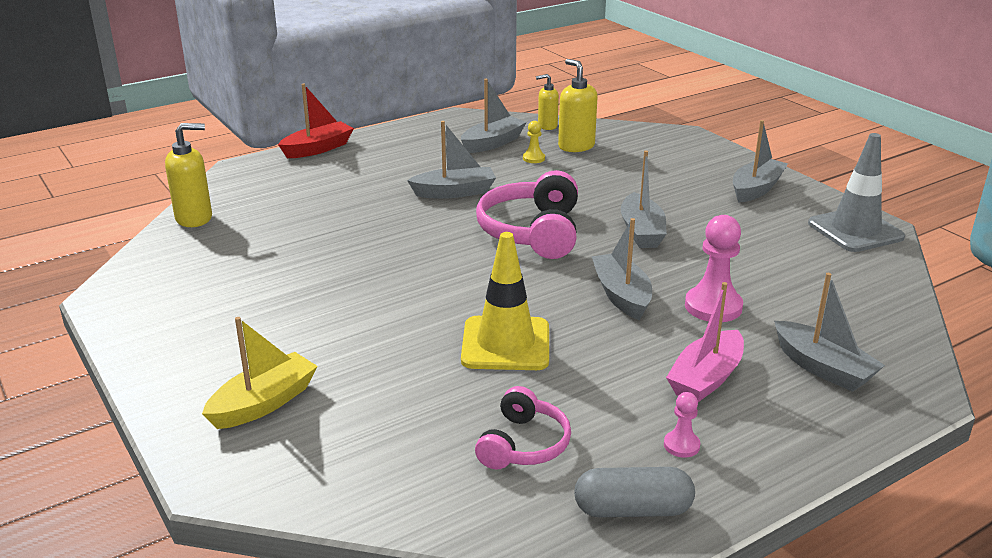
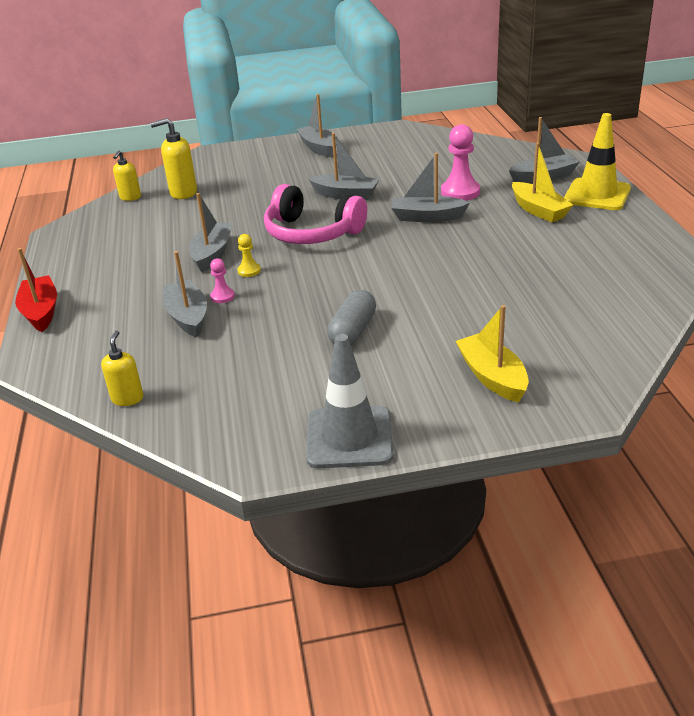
camera: 65 degrees left, 5 degrees up
(194, 218) = (127, 398): yellow soap dispenser -> yellow soap dispenser, size x0.65
(493, 143) = (135, 225): grey boat -> grey boat (188, 317)
(506, 344) = (464, 267): yellow traffic cone -> yellow traffic cone (597, 195)
(523, 444) = (584, 279): pink headphones -> none
(533, 158) = (185, 212): yellow pawn -> yellow pawn (249, 271)
(632, 509) = (657, 255): grey capsule -> grey capsule (353, 331)
(681, 445) = (602, 230): pink pawn -> pink pawn (222, 296)
(706, 378) = (538, 210): pink boat -> yellow boat
(855, 230) = (399, 134): grey traffic cone -> grey traffic cone (349, 437)

